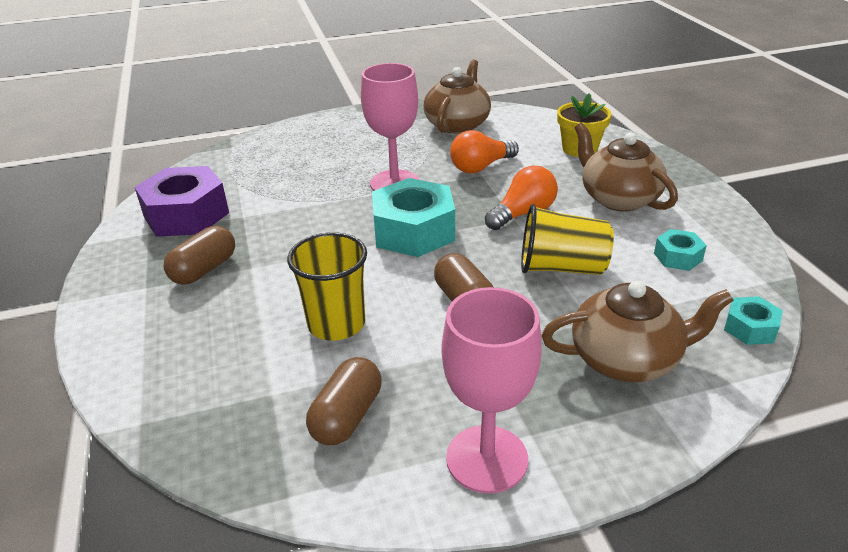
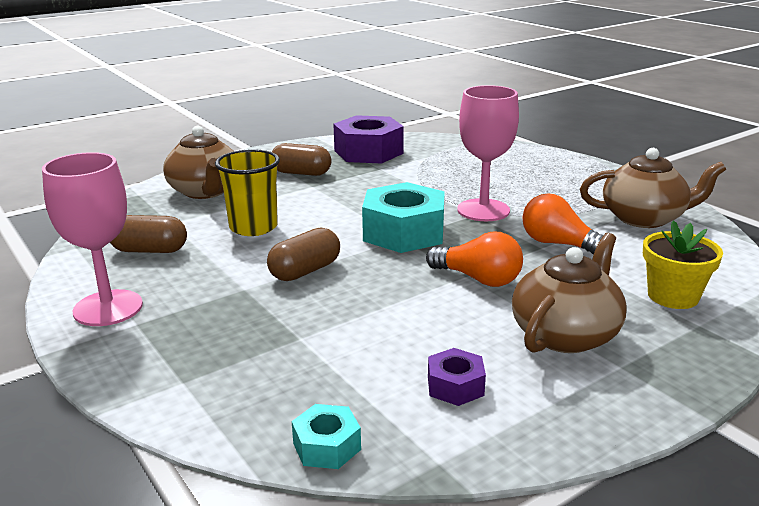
camera: 70 degrees right, 10 degrees down
(562, 268) = (386, 312): yellow cup -> none
(627, 359) = (244, 362): brown teapot -> brown teapot (205, 191)
(678, 257) = (455, 386): turquoise nut -> purple nut

